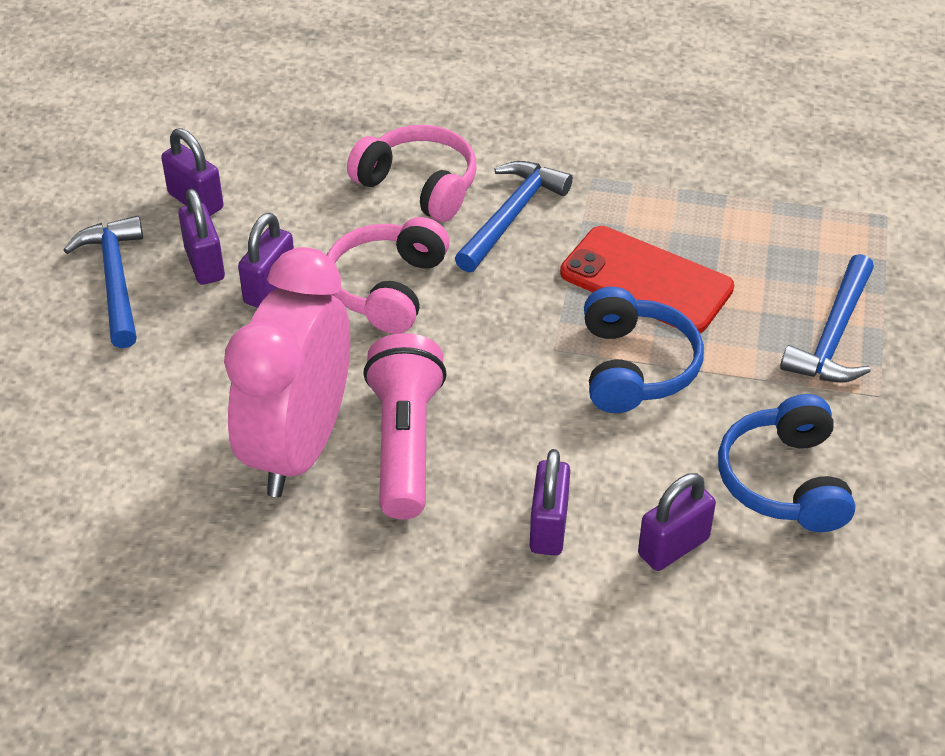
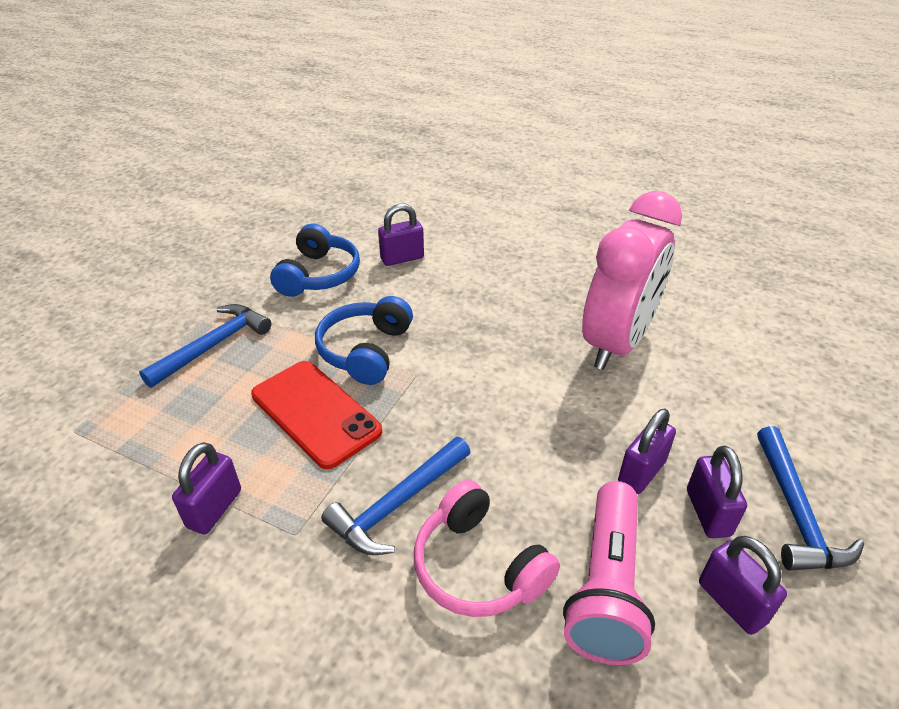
camera: 165 degrees left, 5 degrees down
(387, 288) = (535, 450): pink headphones -> none
(404, 443) = (543, 332): pink flashlight -> pink flashlight (606, 586)
(548, 527) = (467, 277): purple padlock -> purple padlock (214, 508)

